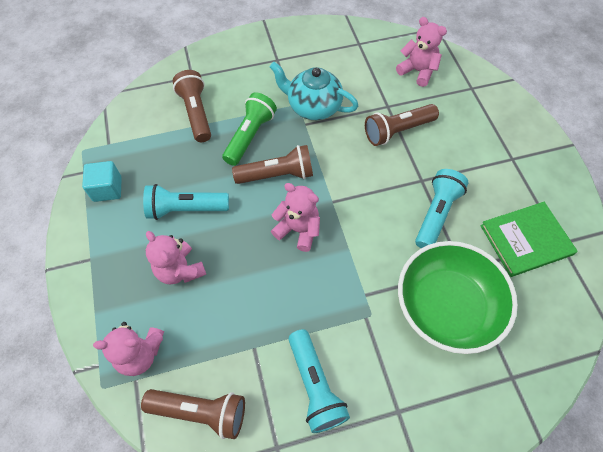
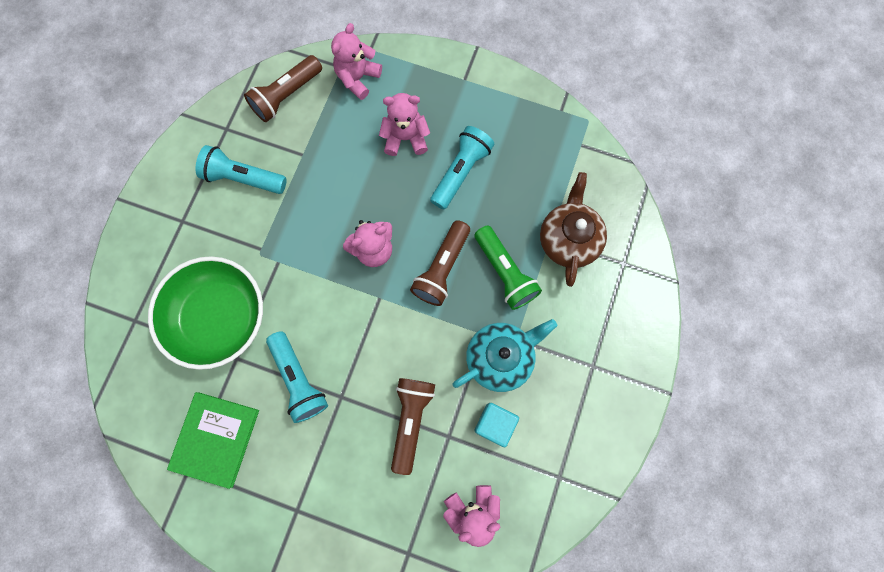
camera: 125 degrees right, 15 degrees up
(107, 189) = (527, 121): turquoise cube -> turquoise cube (494, 424)
(196, 113) = (568, 240): brown flashlight -> brown teapot

